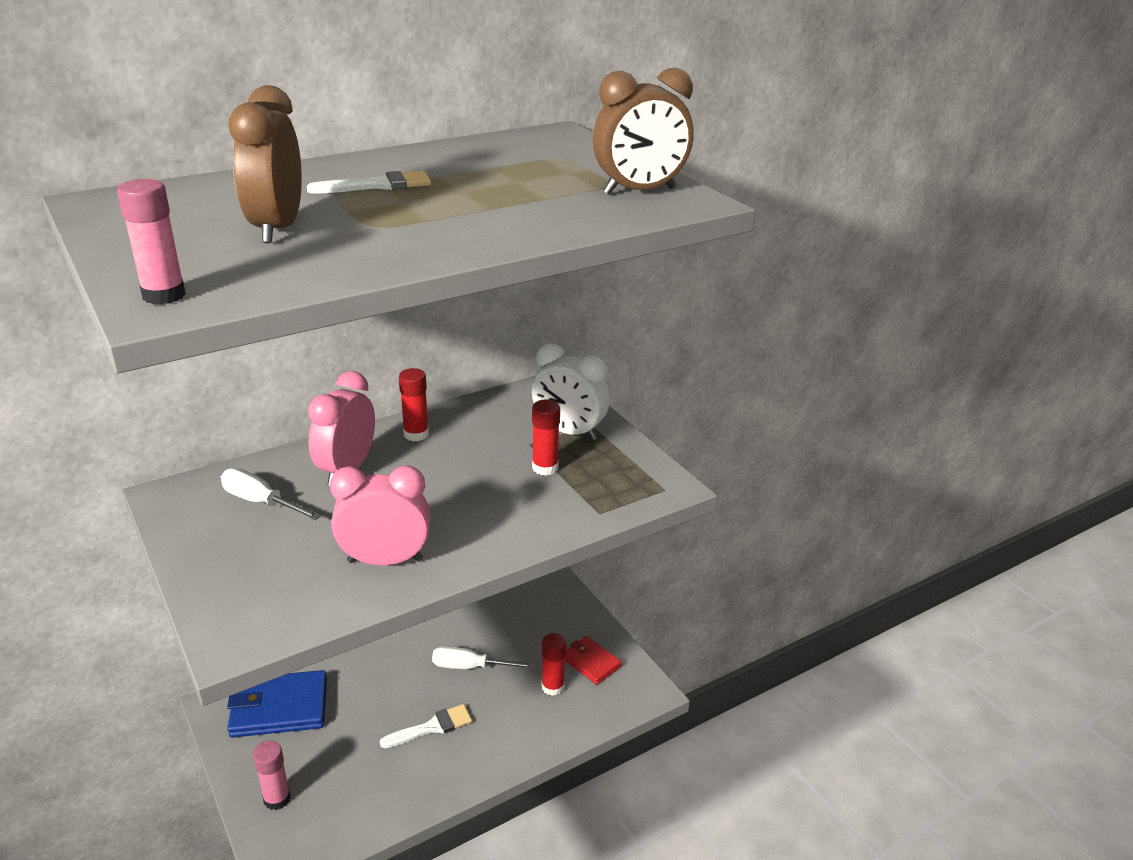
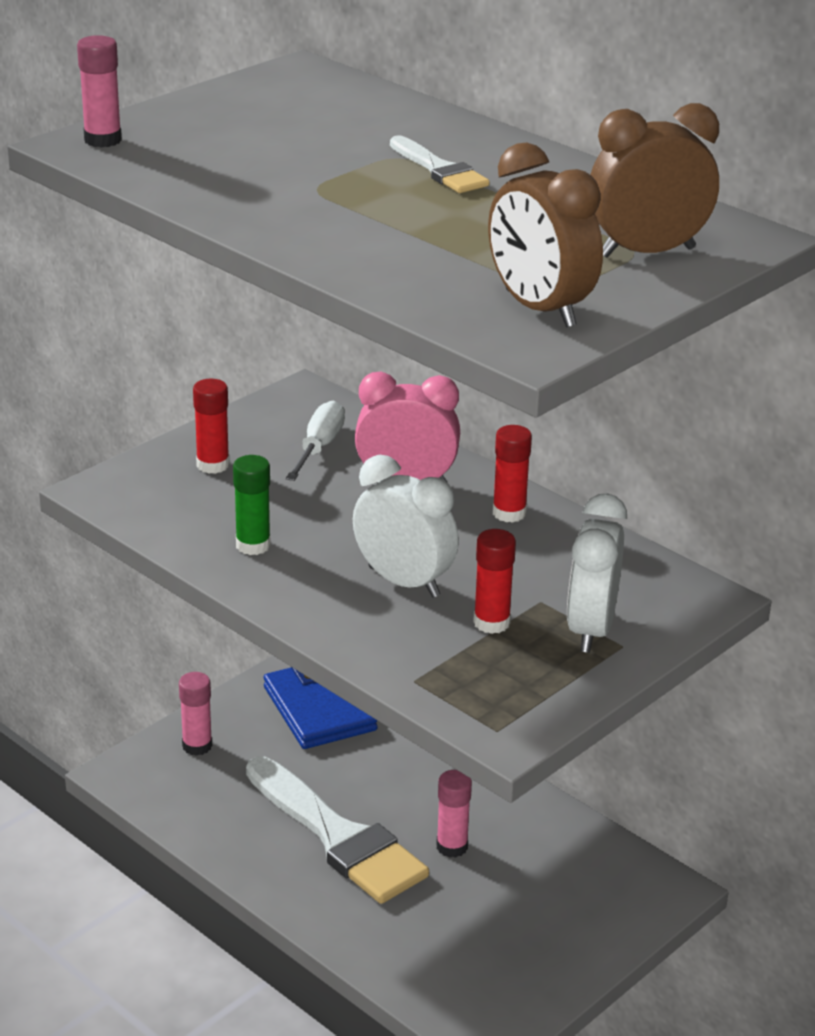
camera: 75 degrees right, 0 degrees up
(277, 229) = (278, 150): brown clock -> brown clock (647, 252)
(385, 561) = (253, 545): pink clock -> green glue stick
(432, 727) = (338, 837): white brush -> white brush, size x2.04
(469, 667) = (452, 846): white screwdriver -> pink glue stick
(477, 495) = (404, 582): none -> white clock
(553, 687) = (452, 934): red glue stick -> red glue stick (213, 465)
(591, 662) = (516, 965): red wallet -> none

